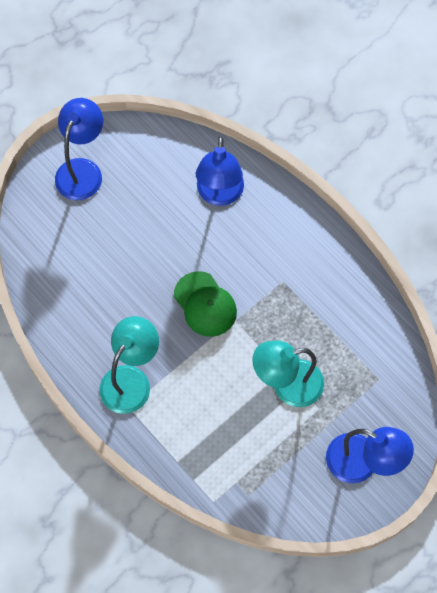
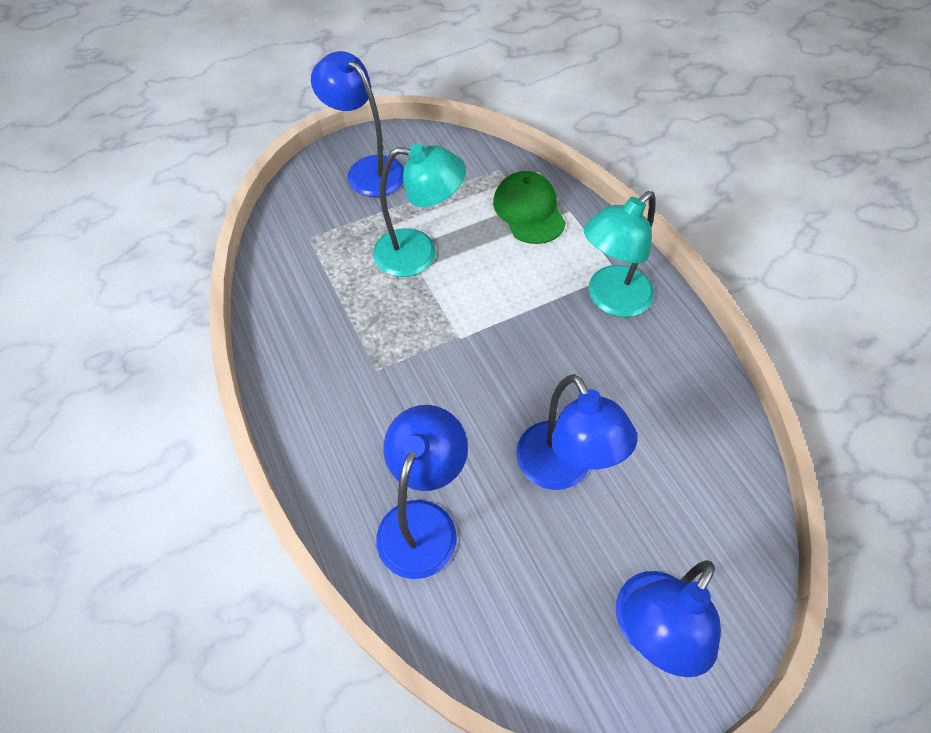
camera: 165 degrees left, 10 degrees down
(144, 244) = (562, 470): none -> blue lamp
(205, 304) = (492, 365): green cap -> green cap (529, 210)

